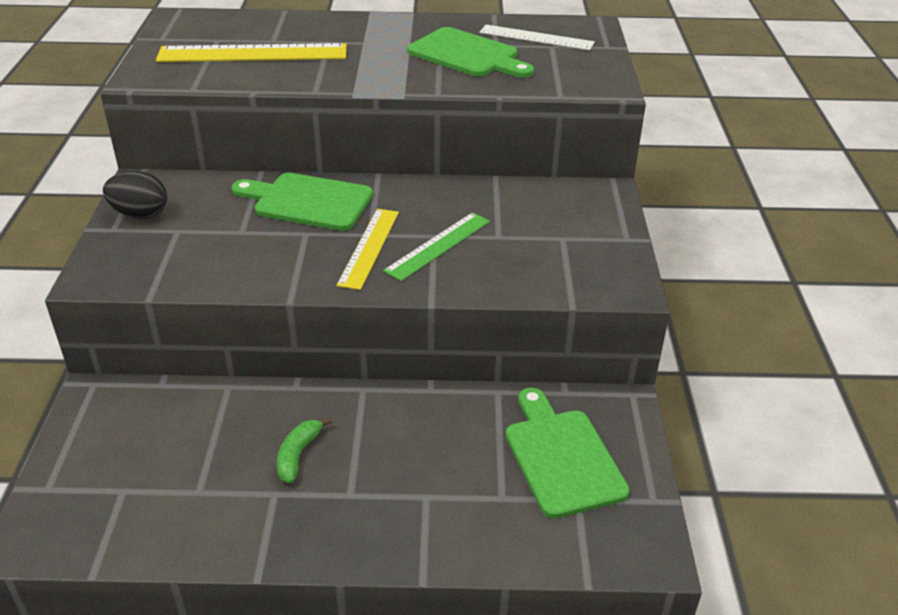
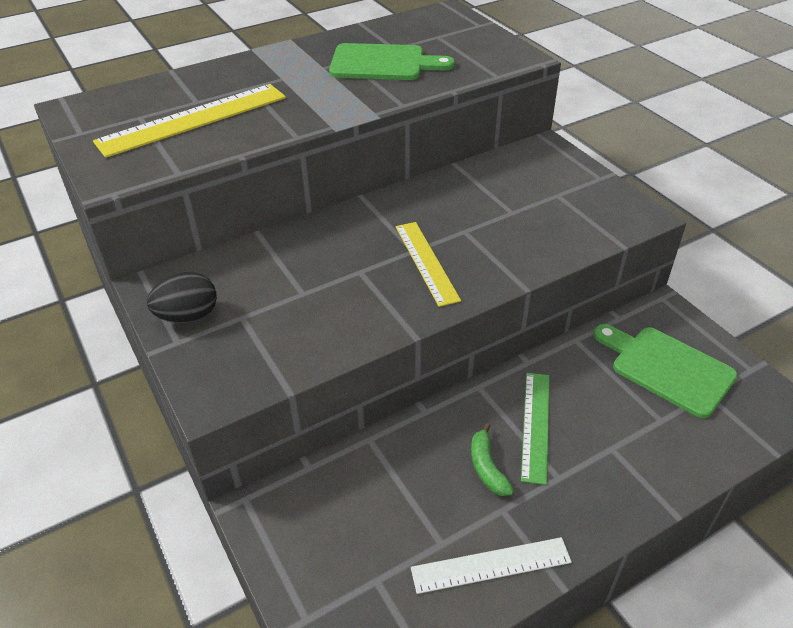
camera: 30 degrees left, 5 degrees up
(308, 201) = (330, 242): green cutting board -> none
(438, 245) = (477, 238): green ruler -> green ruler (535, 425)
(536, 38) = (418, 33): white ruler -> white ruler (491, 565)

